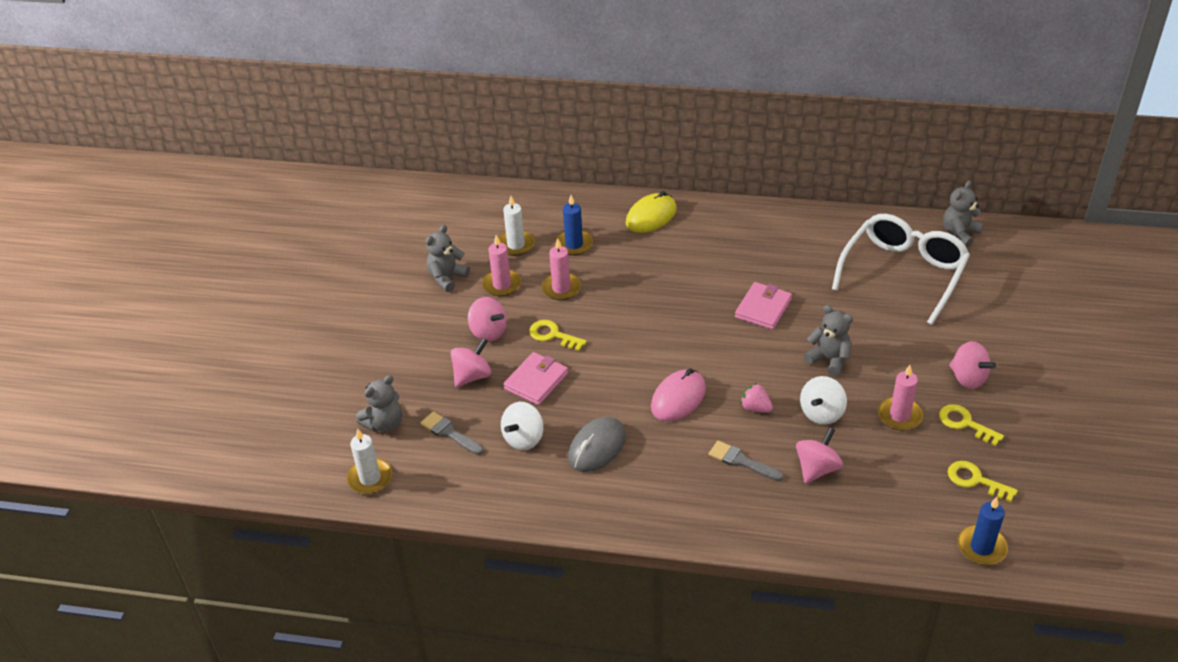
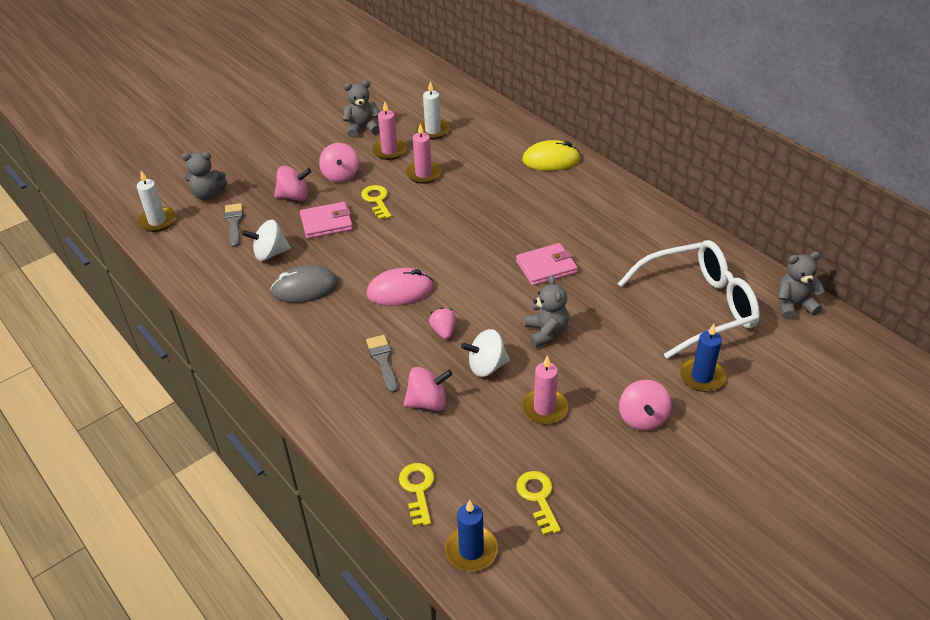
camera: 40 degrees right, 0 degrees up
(574, 244) = (471, 150): blue candle -> blue candle (702, 376)
(965, 423) = (590, 450): yellow key -> yellow key (418, 489)

